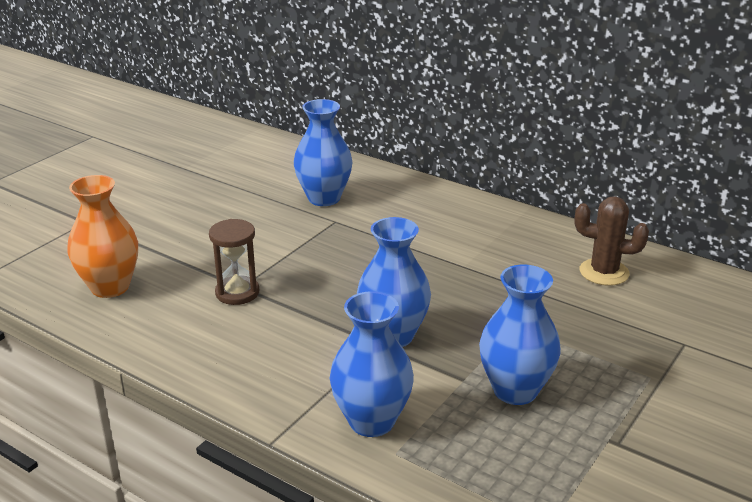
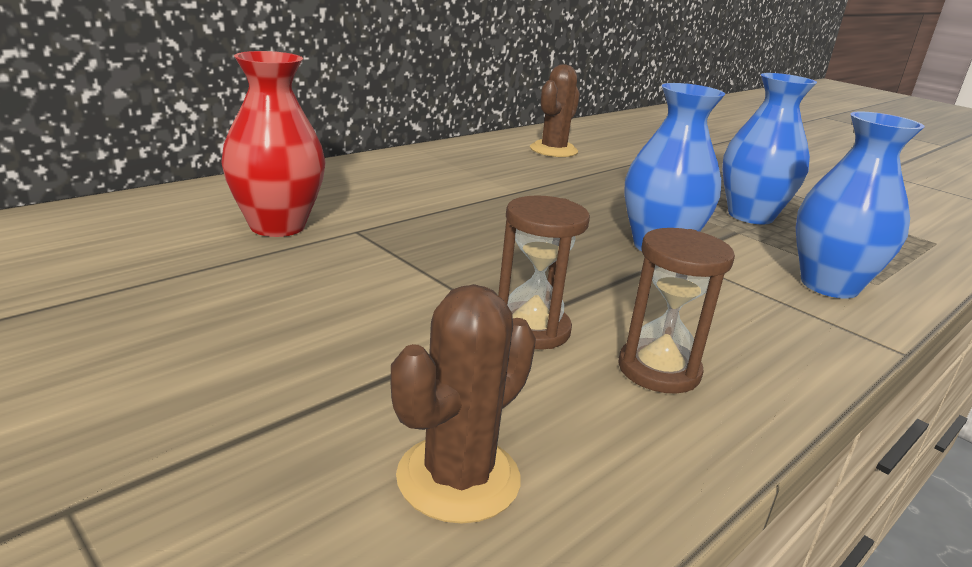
camera: 80 degrees left, 5 degrees down
(110, 287) = (458, 478): orange vase -> brown cactus
(209, 336) = (659, 370): none -> brown hourglass
(324, 198) = (277, 226): blue vase -> red vase

